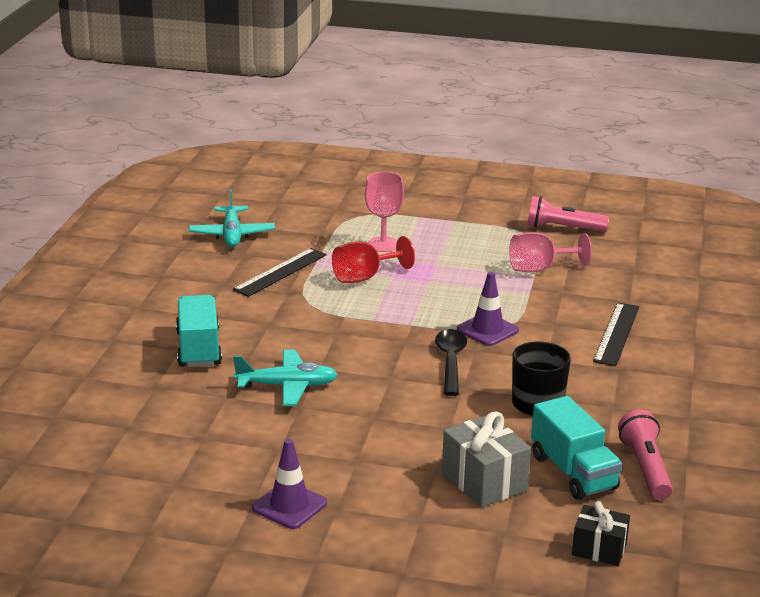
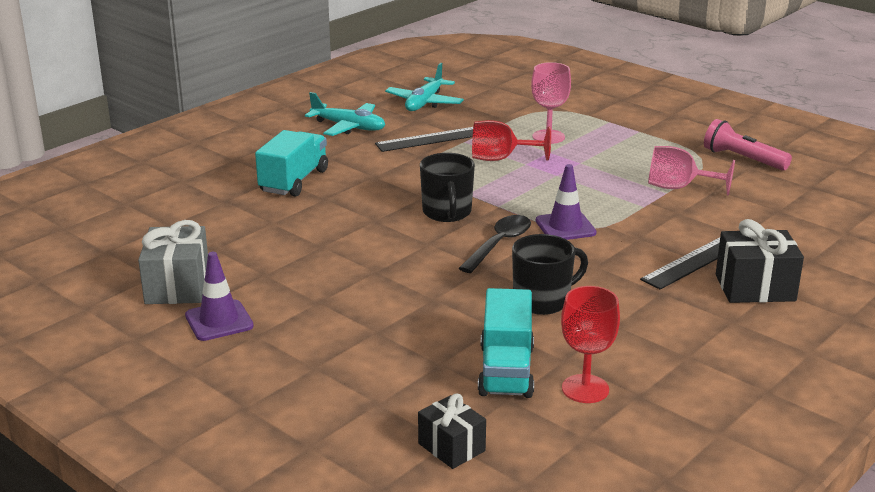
camera: 30 degrees right, 0 degrees up
(287, 386) = (331, 227): turquoise plane -> turquoise plane (348, 127)
(374, 343) = (447, 212): none -> black mug
(484, 481) = (411, 353): grey gift -> grey gift (177, 286)
(645, 468) = (585, 389): pink flashlight -> red goblet
(681, 344) = (755, 288): none -> black gift

